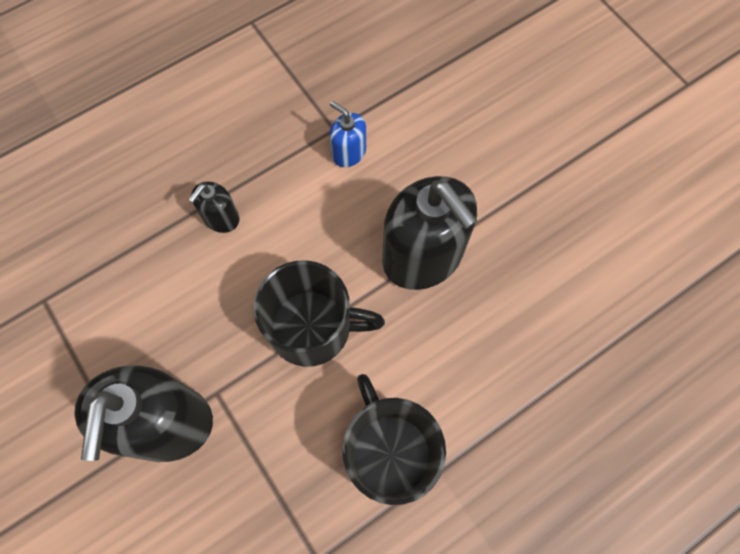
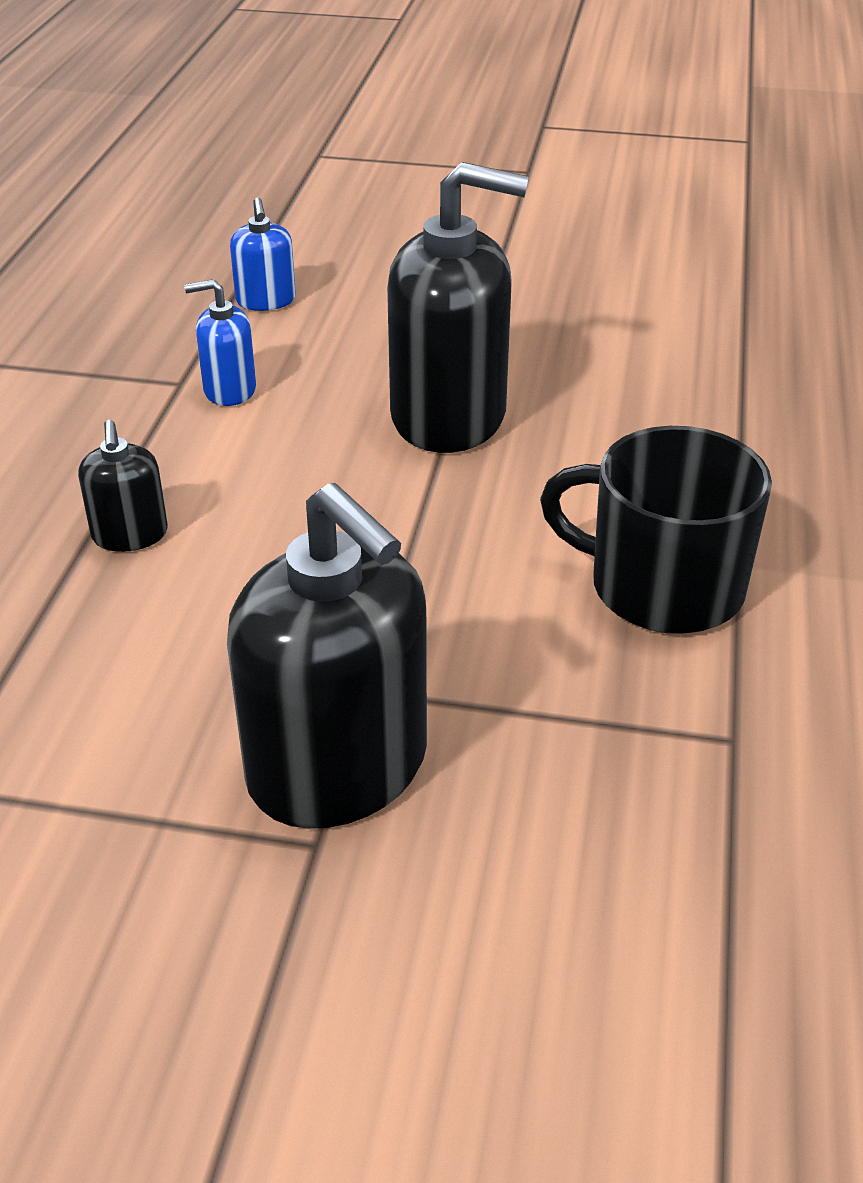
camera: 45 degrees left, 30 degrees down
(312, 327) = (406, 549): black mug -> none
(430, 95) = (266, 300): none -> blue soap dispenser

